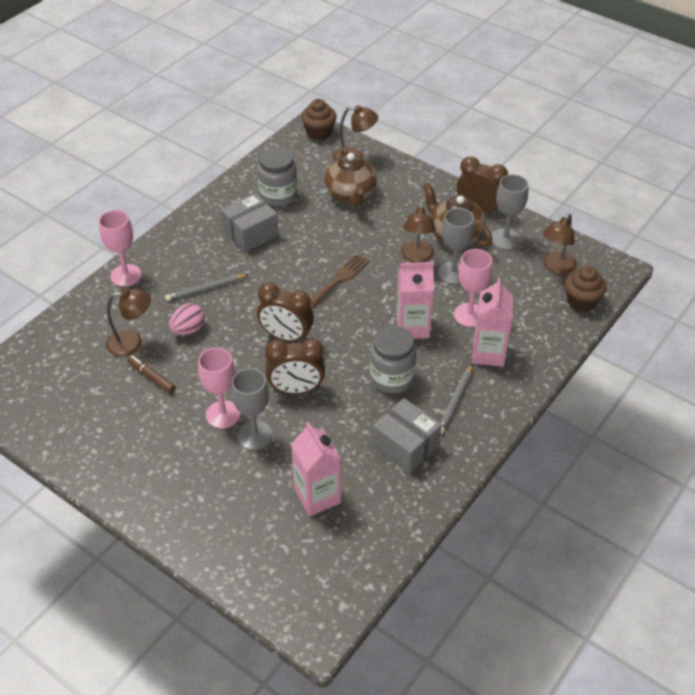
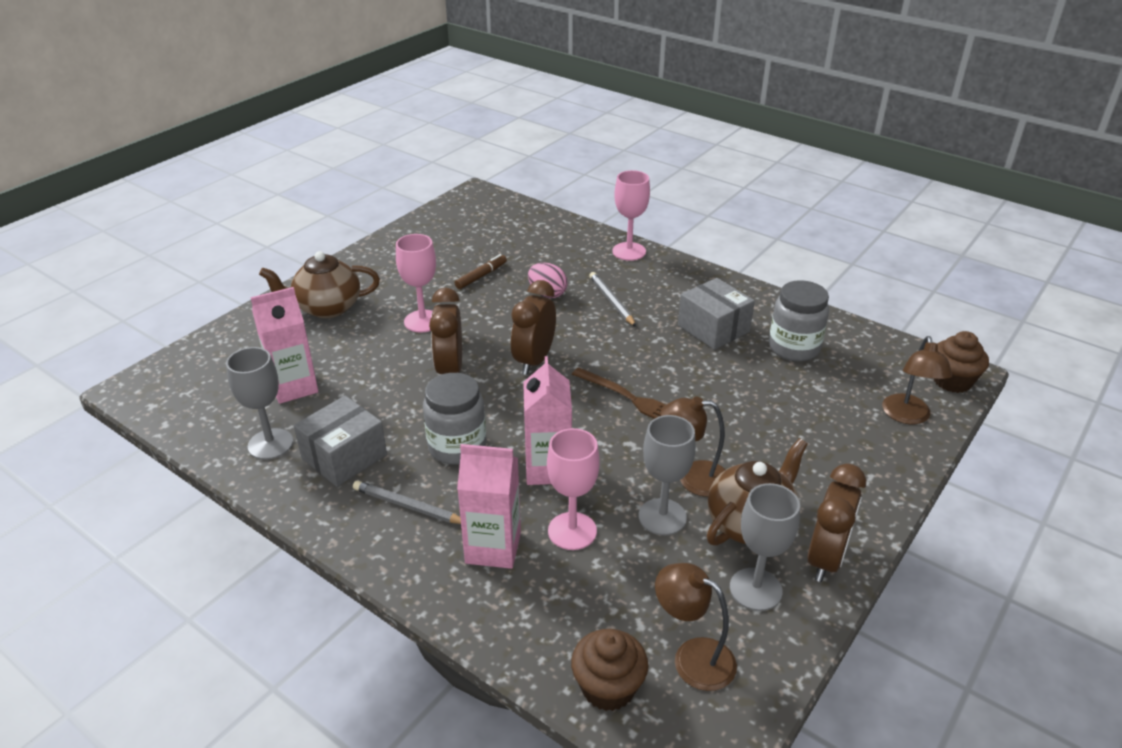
camera: 90 degrees right, 10 degrees down
(132, 342) = (530, 262): brown lamp -> none
(254, 435) = (389, 342): grey goblet -> grey goblet (270, 444)
(351, 194) = (817, 412): brown teapot -> brown teapot (327, 308)

